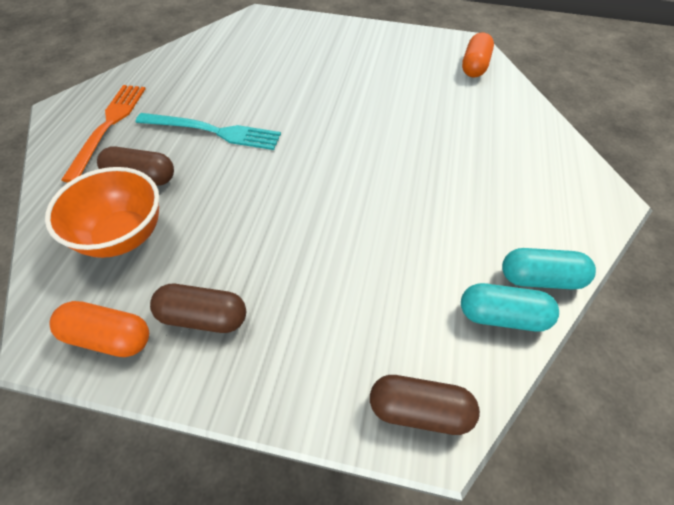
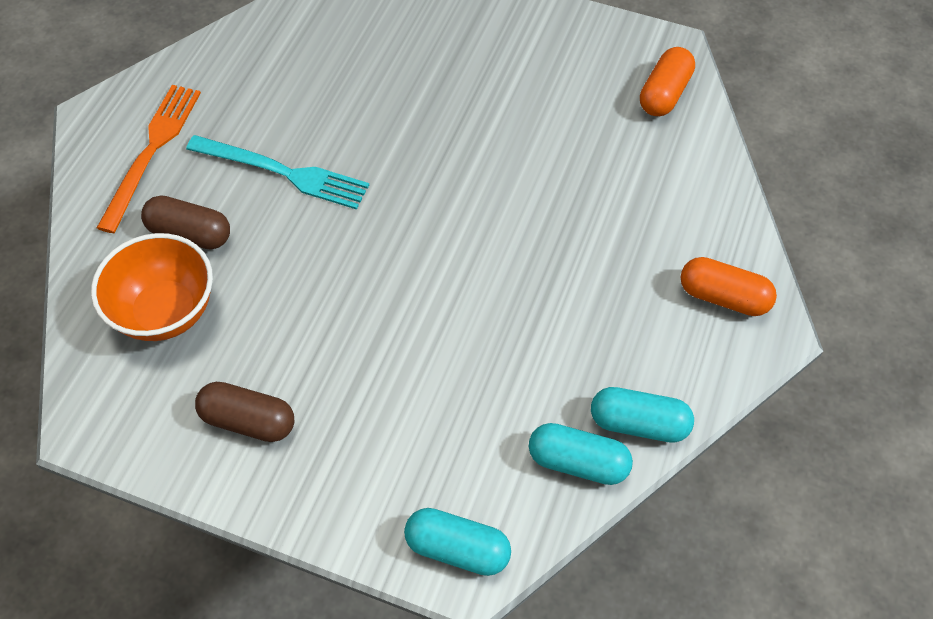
camera: 10 degrees right, 5 degrees up
(108, 337) = (149, 430): orange capsule -> orange capsule (723, 297)
(419, 411) = (457, 549): brown capsule -> turquoise capsule

